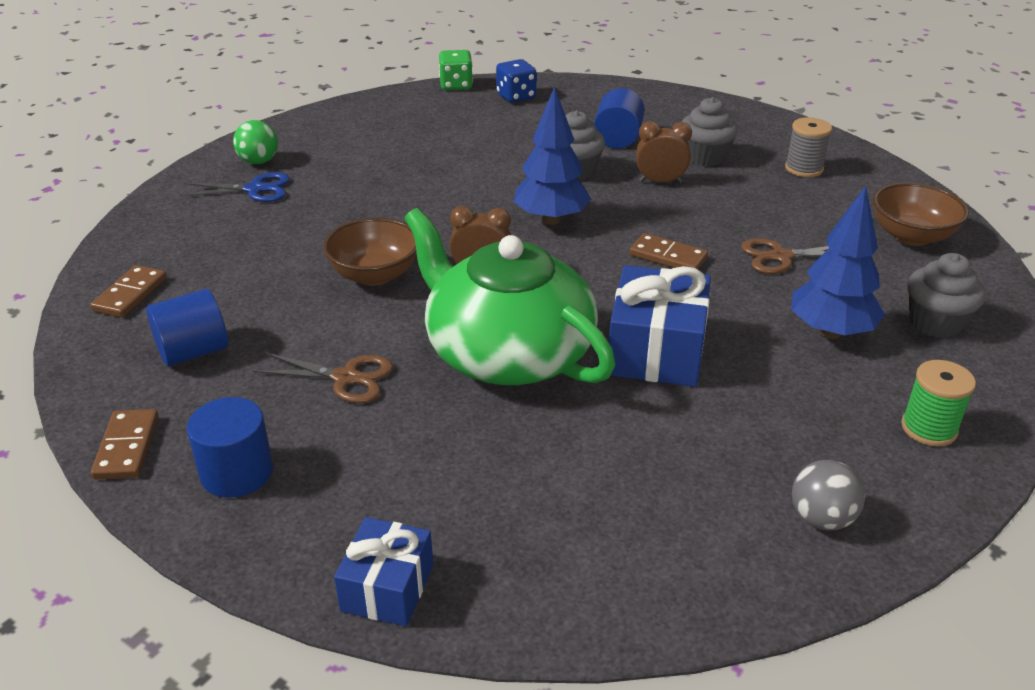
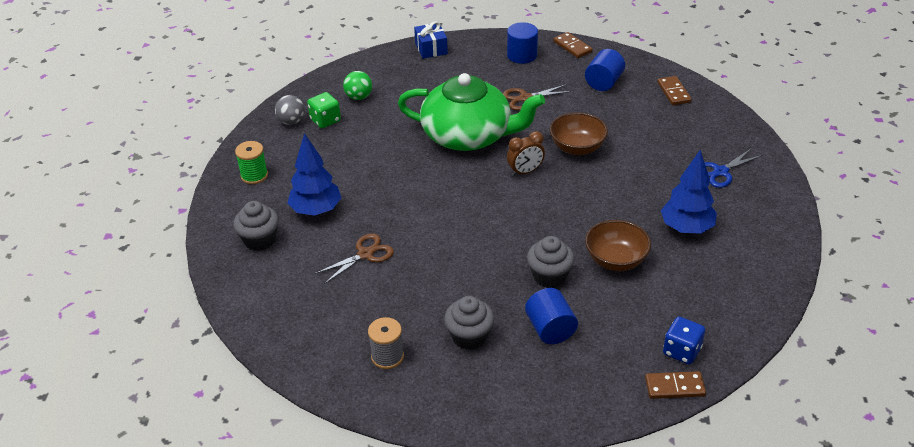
camera: 150 degrees right, 5 degrees up
(259, 161) = (755, 193): green ball -> green ball (359, 97)
(456, 85) = (746, 343): green dice -> green dice (325, 120)
(551, 219) = (524, 225): blue tree -> blue tree (686, 228)
(656, 351) = (399, 164): blue gift -> none
(660, 182) = (482, 292): brown clock -> none
(668, 256) = (432, 225): brown domino -> brown domino (674, 387)
(911, 236) = (286, 310): brown bowl -> brown bowl (616, 260)

